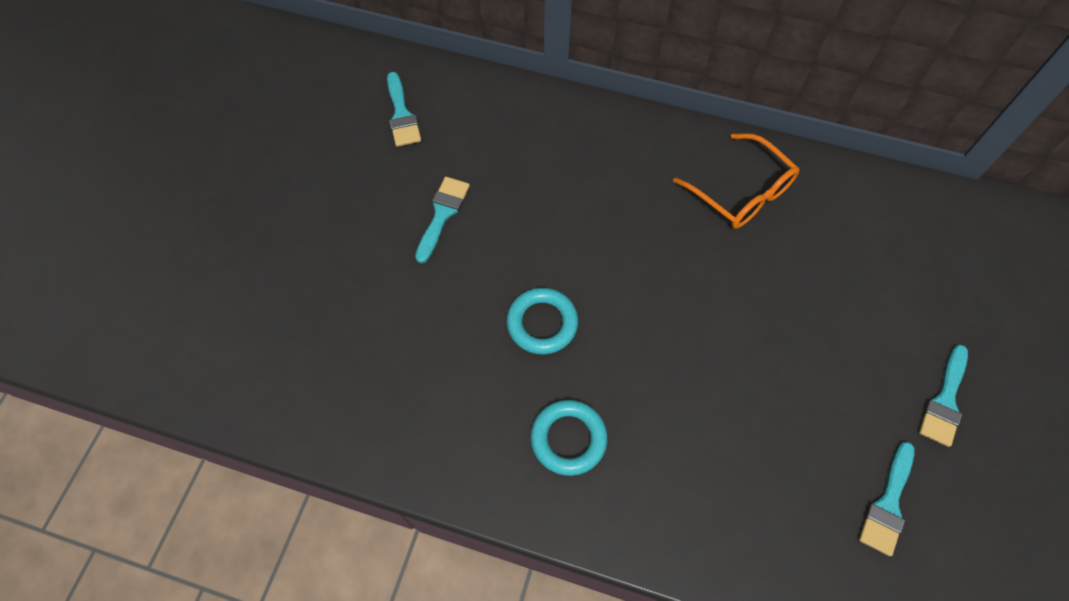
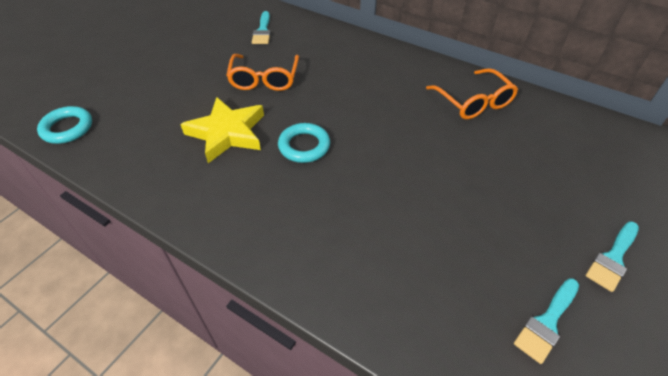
camera: 15 degrees right, 15 degrees down
(429, 326) = (227, 133): none -> yellow star
(442, 214) = (264, 79): turquoise brush -> orange glasses
(568, 439) = (294, 216): turquoise ring -> turquoise ring (67, 128)

